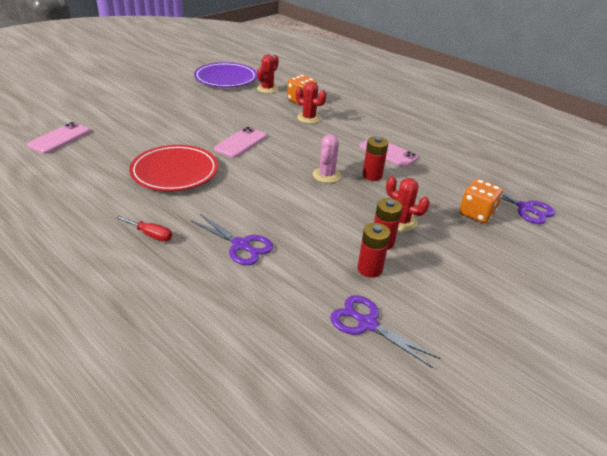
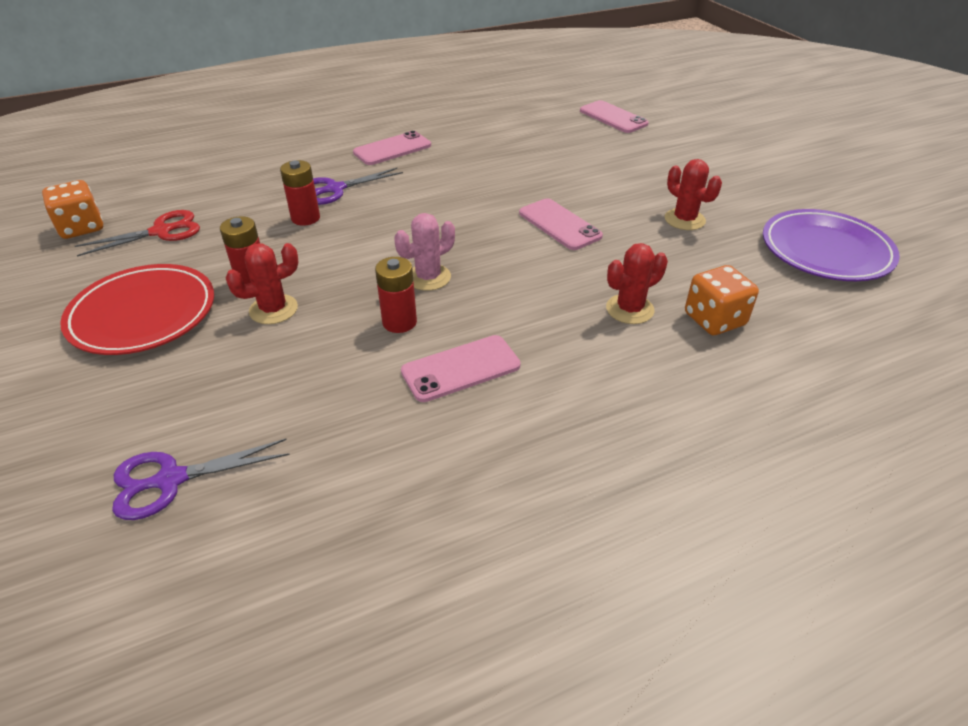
camera: 115 degrees right, 5 degrees up
(150, 235) = (392, 149): red screwdriver -> pink phone
(175, 172) = (503, 171): red plate -> red plate (143, 314)
(267, 89) = (776, 289): red cactus -> red cactus (684, 220)
(326, 175) = (428, 277): pink cactus -> pink cactus turned 75 degrees counterclockwise
(367, 324) = (161, 231): purple scissors -> red scissors
(369, 269) = (222, 255): red battery -> red battery (305, 218)
(476, 213) = (219, 400): orange dice -> orange dice (82, 227)

